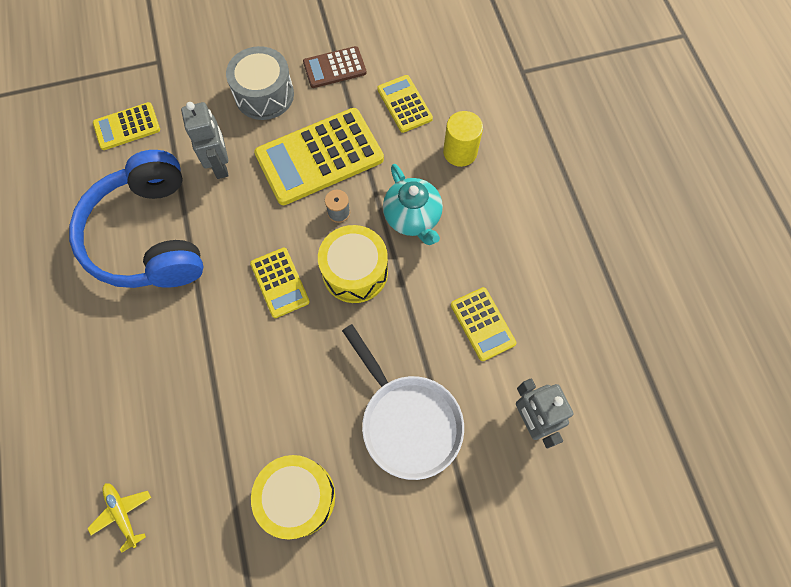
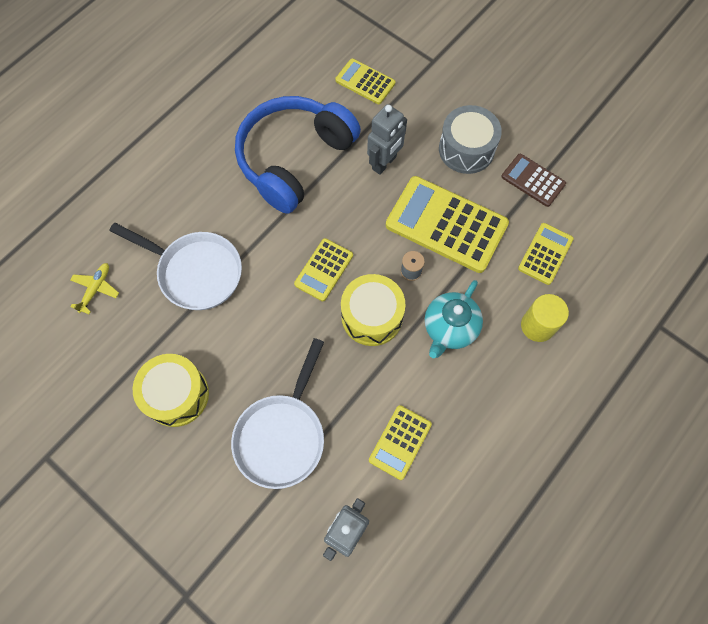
camera: 55 degrees right, 0 degrees up
(187, 400) = (195, 272): none -> white pan

